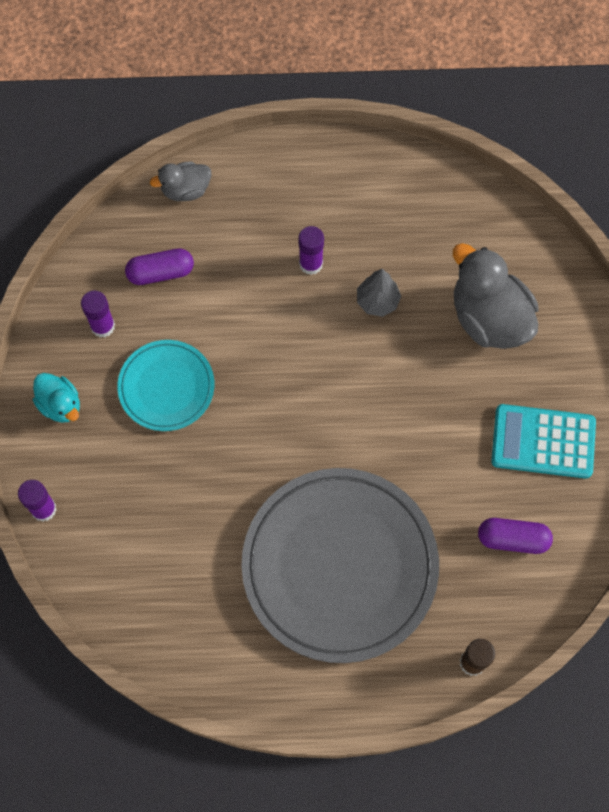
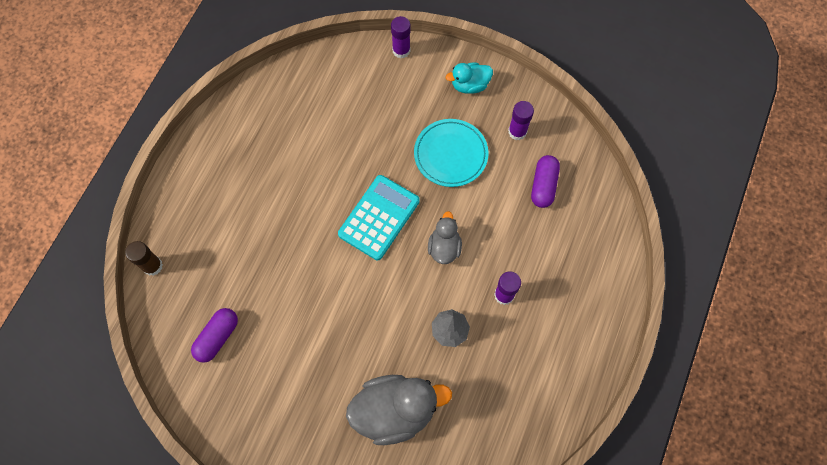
camera: 115 degrees right, 0 degrees up
(185, 190) = (607, 230): grey duck -> grey duck (444, 247)
(339, 566) = (265, 211): grey plate -> none
(543, 442) = (275, 399): turquoise calculator -> turquoise calculator (379, 217)

